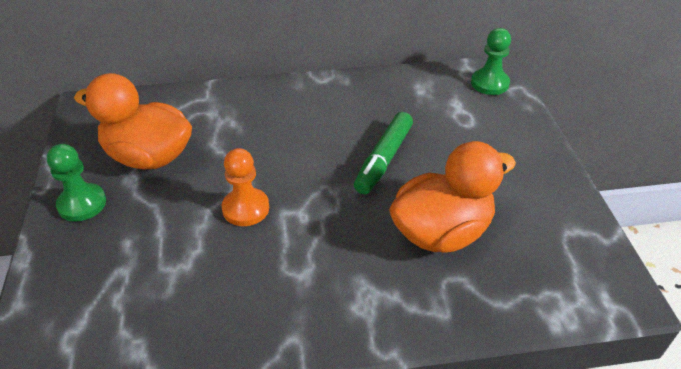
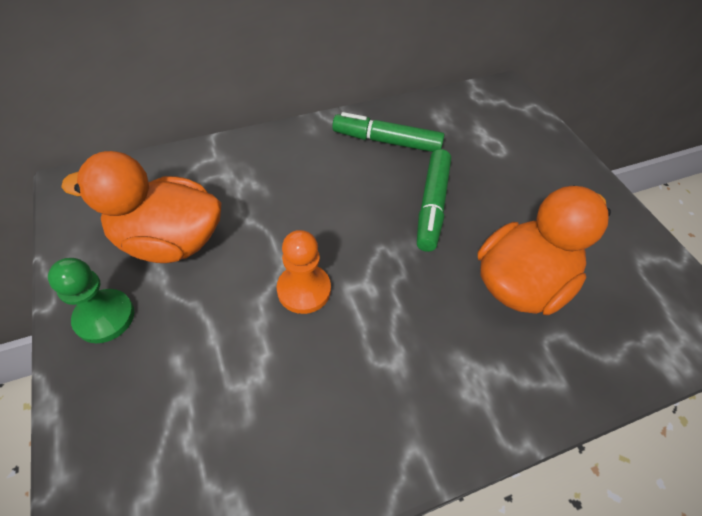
camera: 15 degrees left, 10 degrees up
(363, 102) = (387, 141): none -> green marker
(489, 83) = (504, 104): green pawn -> none

